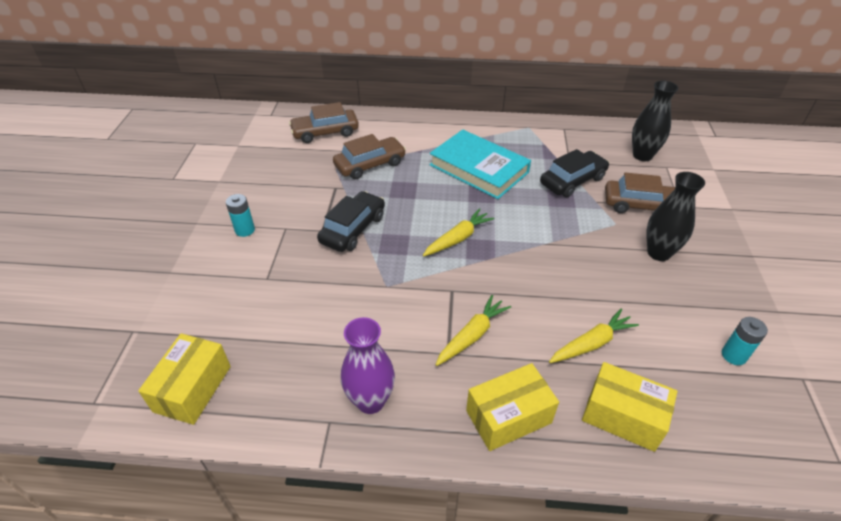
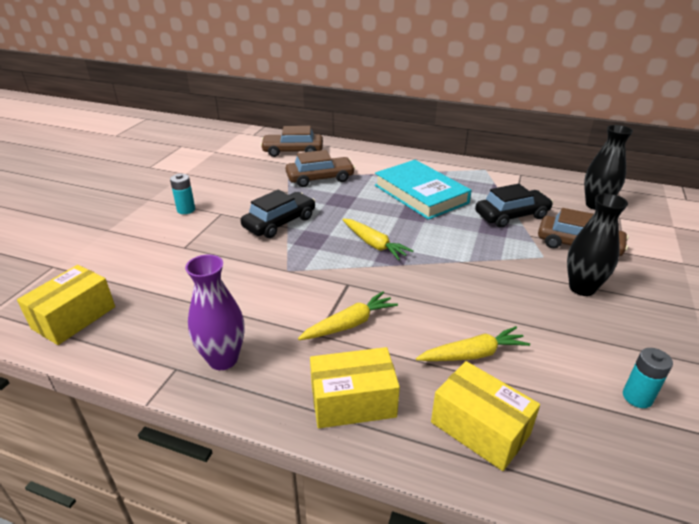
camera: 15 degrees right, 10 degrees down
(458, 238) = (374, 244): yellow carrot -> yellow carrot turned 75 degrees clockwise

